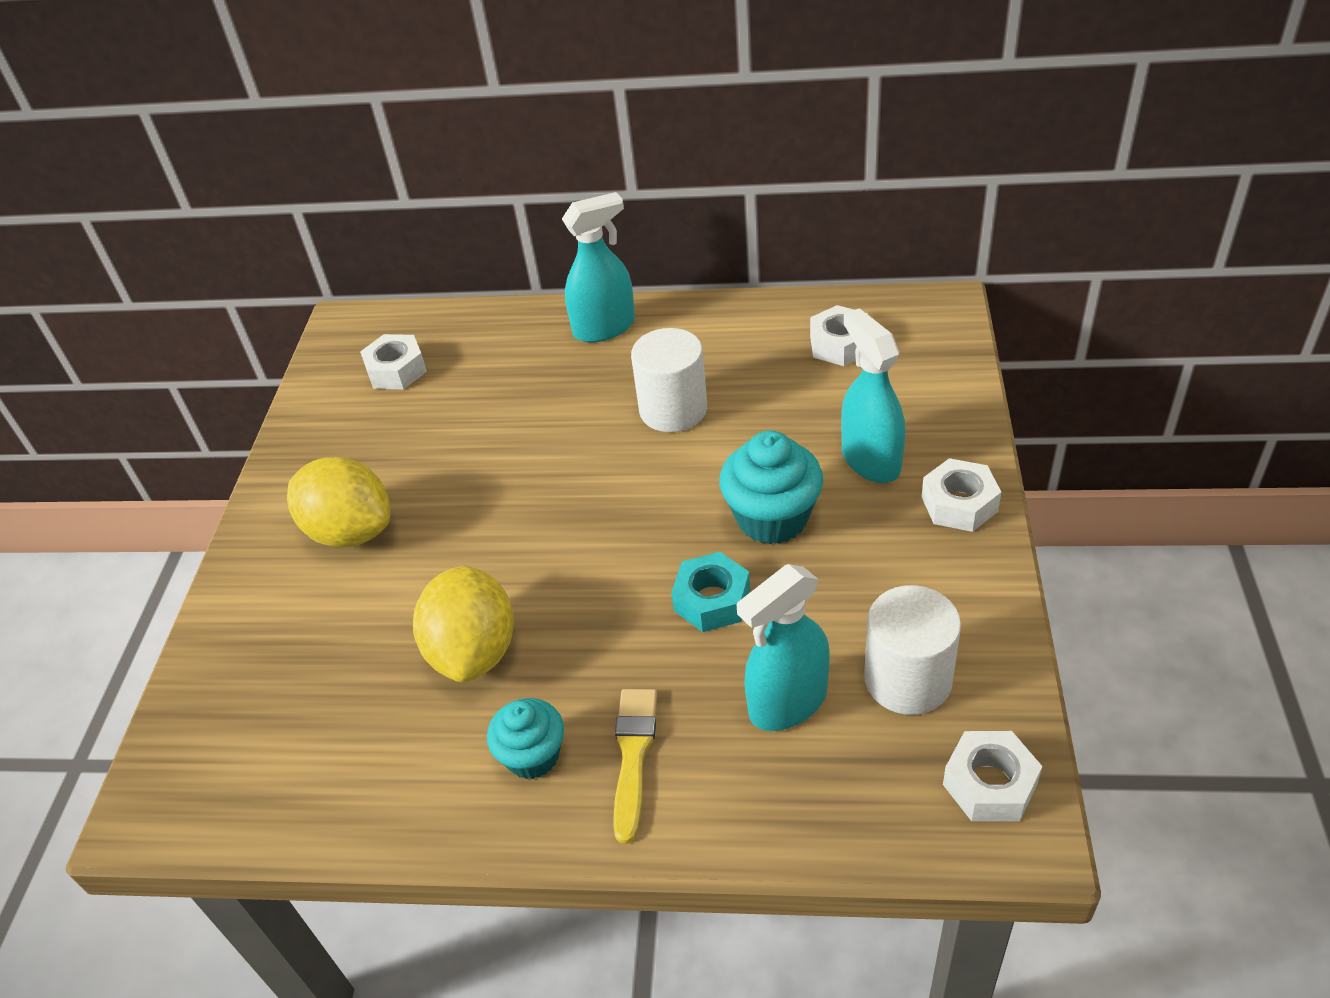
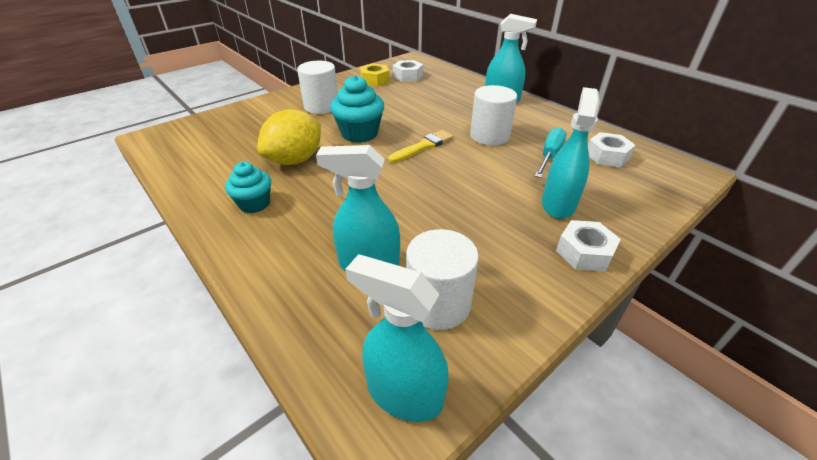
camera: 40 degrees right, 5 degrees down
(351, 531) = (321, 106): yellow lemon -> white cylinder
(353, 415) = (375, 80): none -> yellow nut
(633, 755) = (282, 232): yellow brush -> yellow brush (423, 146)
(712, 600) = (400, 204): turquoise nut -> none
(772, 518) = (474, 195): turquoise cupcake -> turquoise cupcake (359, 134)
(780, 391) = (549, 155): none -> turquoise screwdriver
(989, 784) = (404, 393): white nut -> turquoise spray bottle

